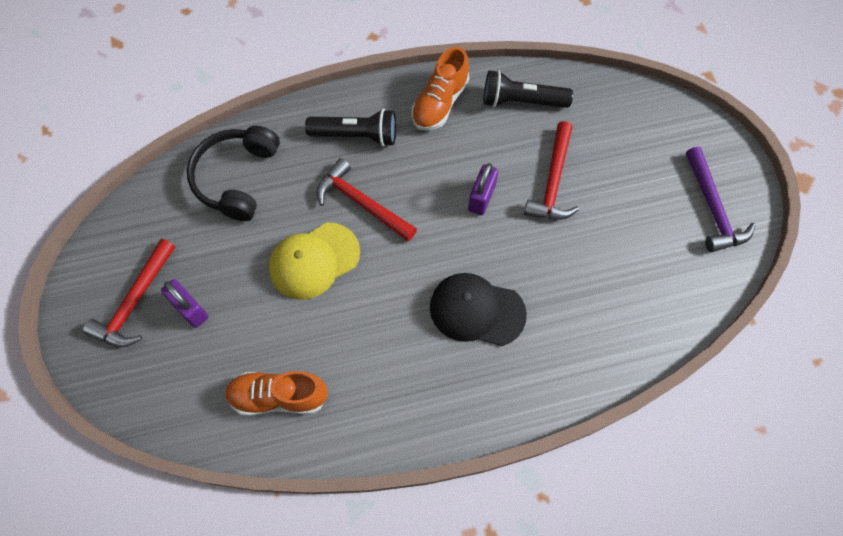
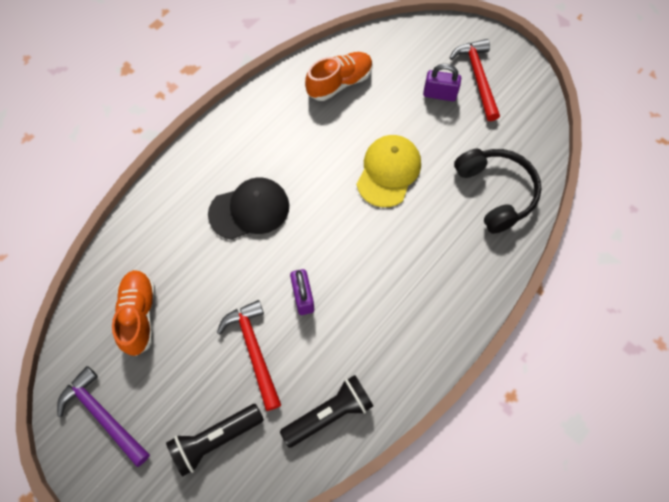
camera: 145 degrees right, 0 degrees up
(356, 135) = (440, 284): black flashlight -> black flashlight (215, 439)
(362, 203) = (390, 233): red hammer -> none
(440, 103) = (398, 362): orange shoe -> orange shoe (139, 315)

